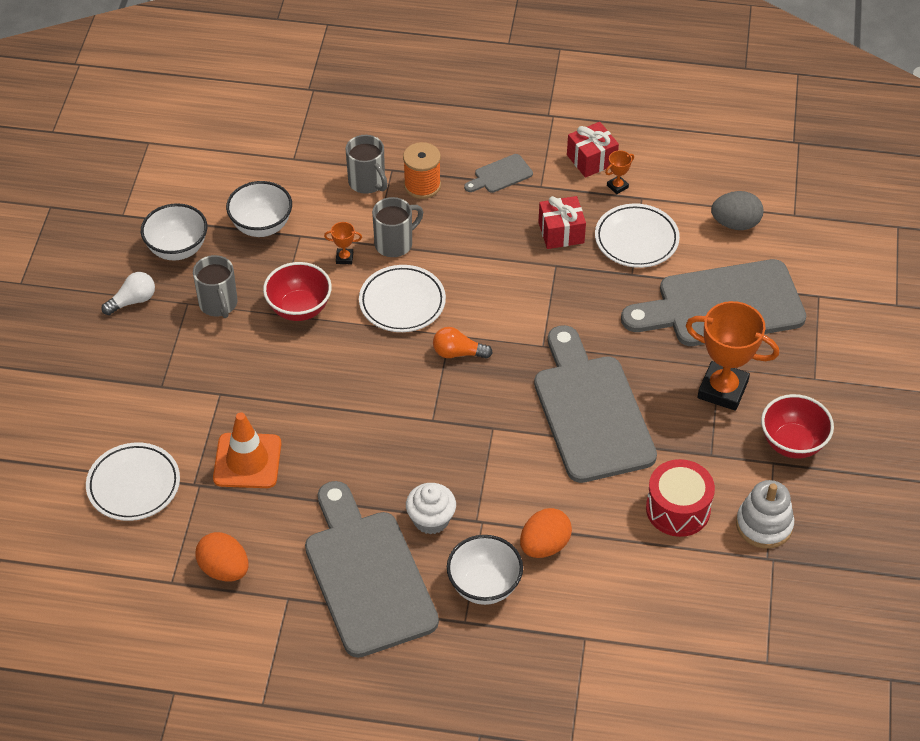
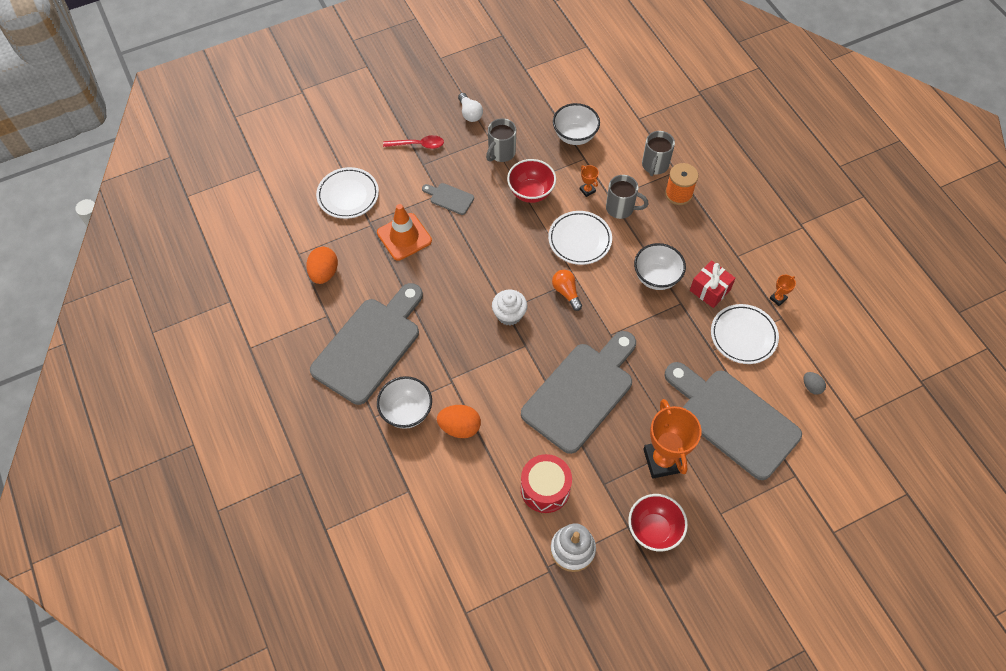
camera: 55 degrees right, 10 degrees up
(128, 375) = (418, 145): none -> red spoon
(133, 301) = (470, 113): white light bulb -> white light bulb turned 45 degrees clockwise
(177, 249) = (523, 109): white bowl -> white bowl (656, 277)
(431, 519) = (433, 354): white cupcake -> white cupcake (509, 314)
(500, 175) = (725, 229): grey cutting board -> grey cutting board (449, 198)
(591, 160) = (786, 270): red gift -> none
(617, 186) = (778, 298): orange trophy -> orange trophy turned 60 degrees counterclockwise
(735, 223) = (811, 387): grey egg -> grey egg, size x0.58

